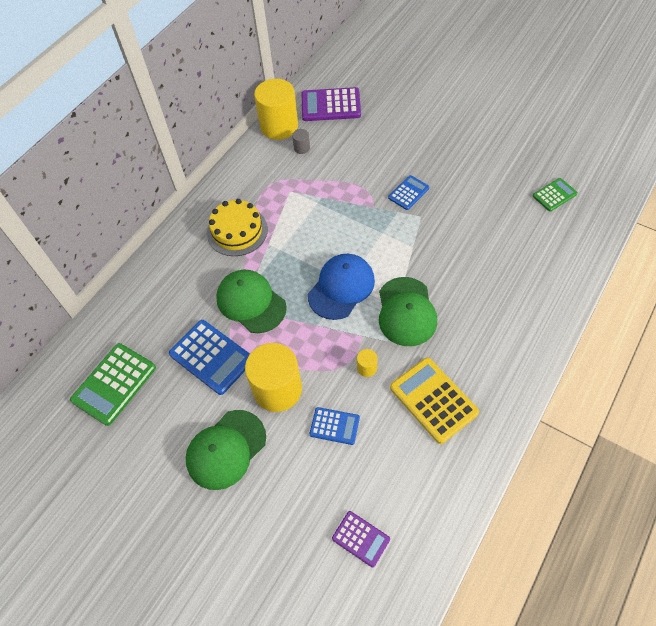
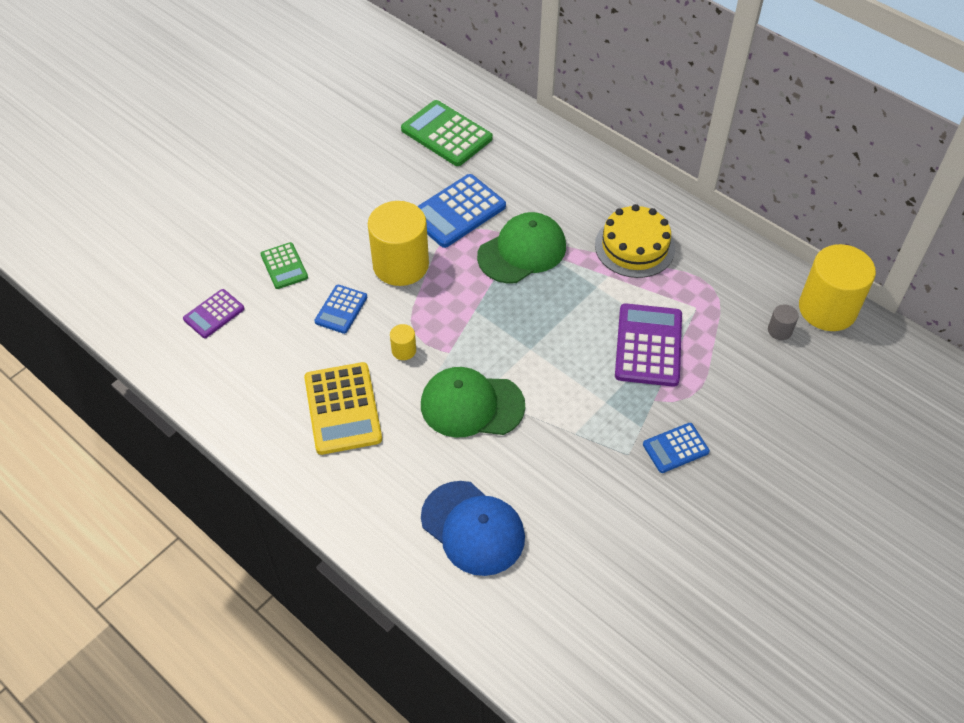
camera: 95 degrees right, 5 degrees down
(226, 449) = (345, 217): green cap -> none
(331, 105) = (872, 378): purple calculator -> purple calculator (648, 345)
(341, 287) = (524, 342): blue cap -> blue cap (473, 528)
(408, 193) = (675, 448): blue calculator -> blue calculator turned 105 degrees clockwise
(433, 400) = (342, 409): yellow calculator -> yellow calculator turned 105 degrees clockwise
(554, 195) = (645, 655): green calculator -> green calculator (284, 266)

